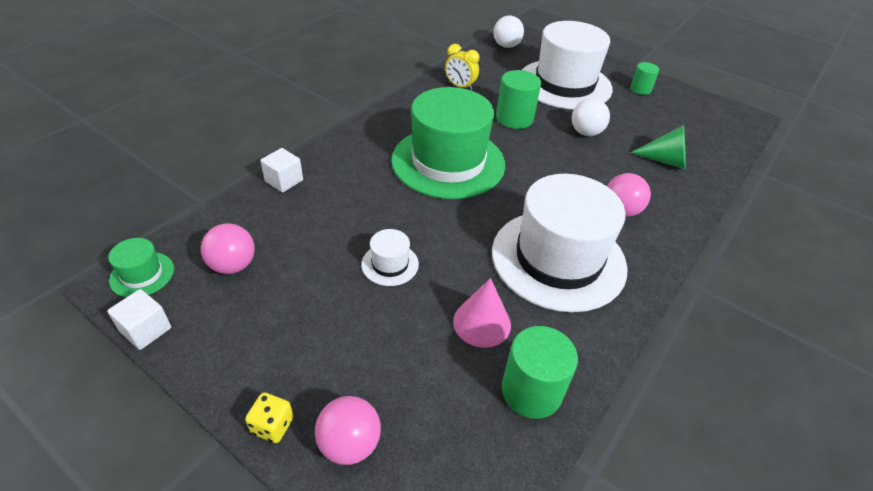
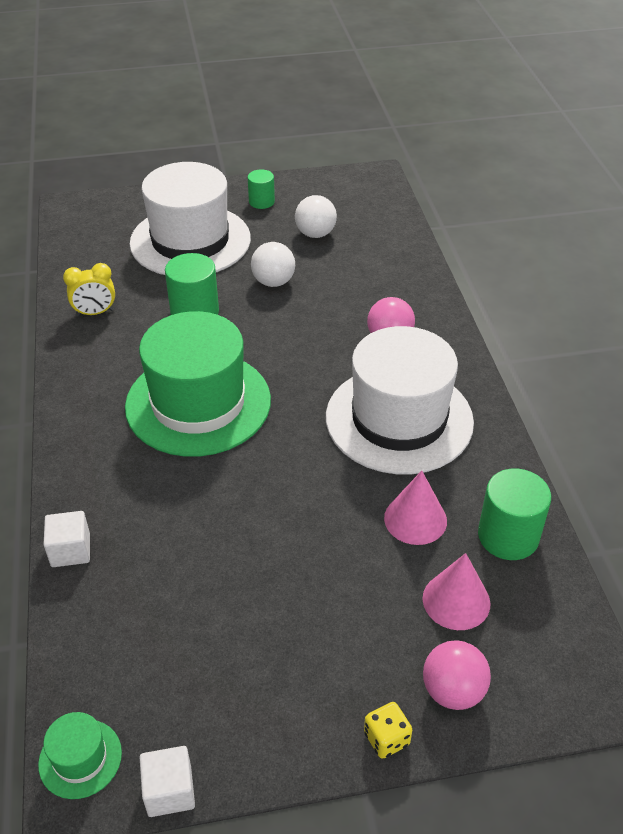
camera: 45 degrees left, 0 degrees up
(233, 265) = (154, 666): pink ball -> none
(390, 264) = (285, 538): white hat -> none
(435, 394) = (456, 600): none -> pink cone
(506, 46) = (75, 231): white ball -> white ball (315, 234)
(665, 160) = (365, 265): green cone -> none

